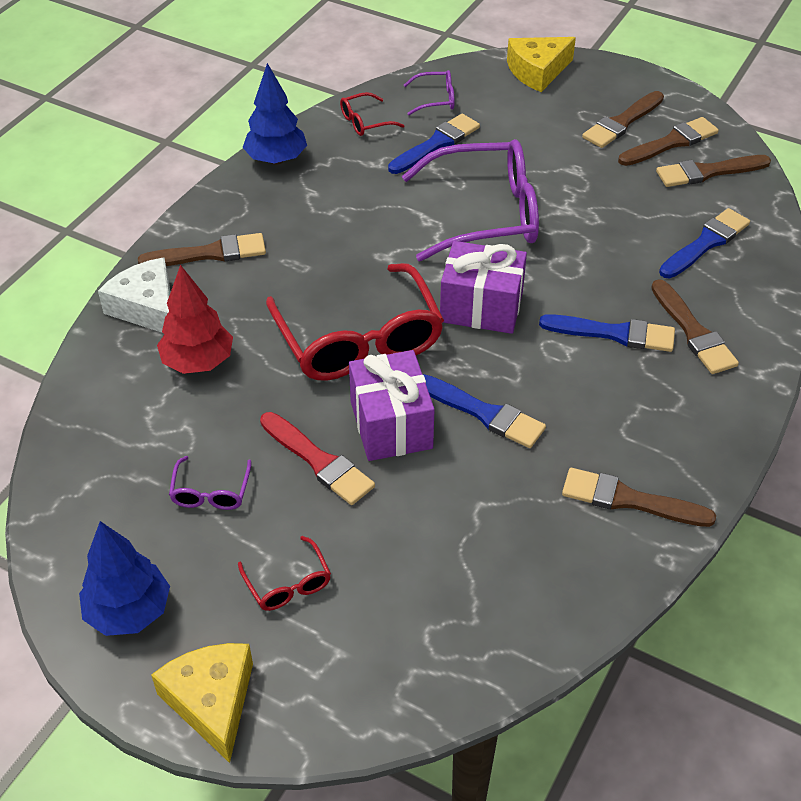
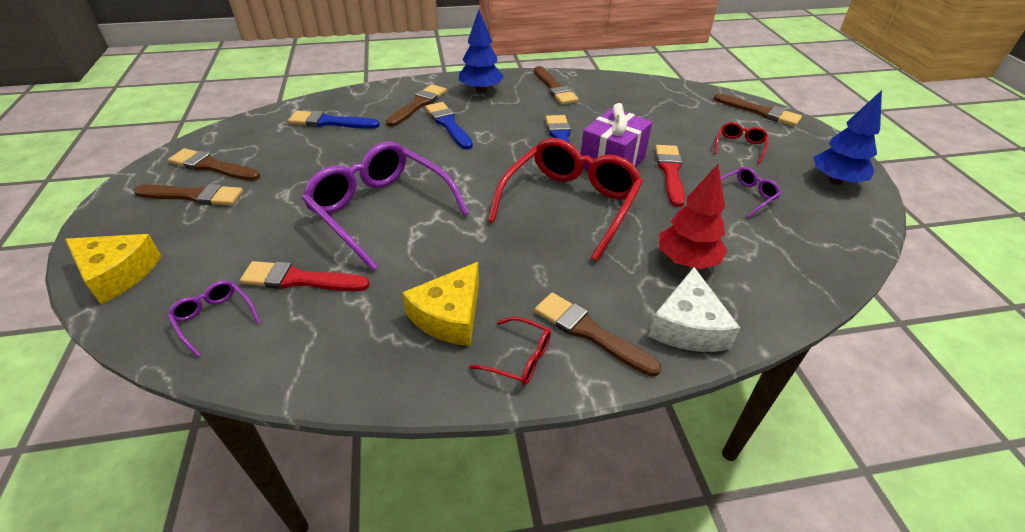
camera: 130 degrees left, 5 degrees down
(212, 701) = (813, 137): yellow cheese -> yellow cheese (449, 316)
(276, 159) = (416, 379): blue tree -> blue tree (481, 90)
(365, 122) = (294, 349): red glasses -> red glasses (519, 358)
(436, 144) = (300, 279): blue brush -> red brush
(481, 307) = (481, 172): purple gift -> none
(708, 172) = (243, 142): brown brush -> brown brush (760, 112)

